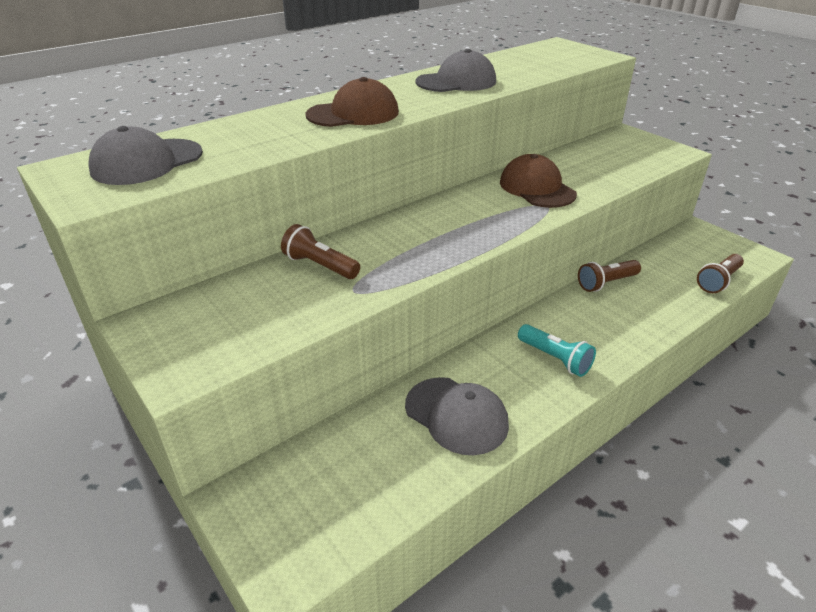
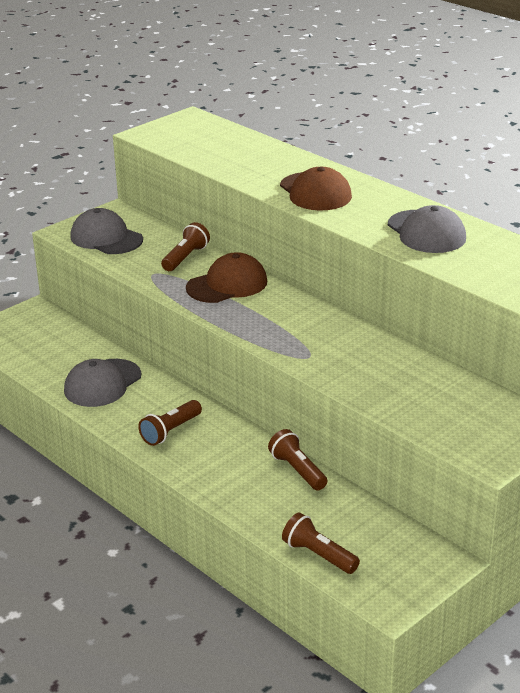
camera: 85 degrees right, 5 degrees down
(147, 162) = (202, 138): grey cap -> grey cap (106, 238)
(537, 188) = (347, 352): brown cap -> brown cap (227, 285)
(555, 359) = (170, 431): turquoise flashlight -> brown flashlight

